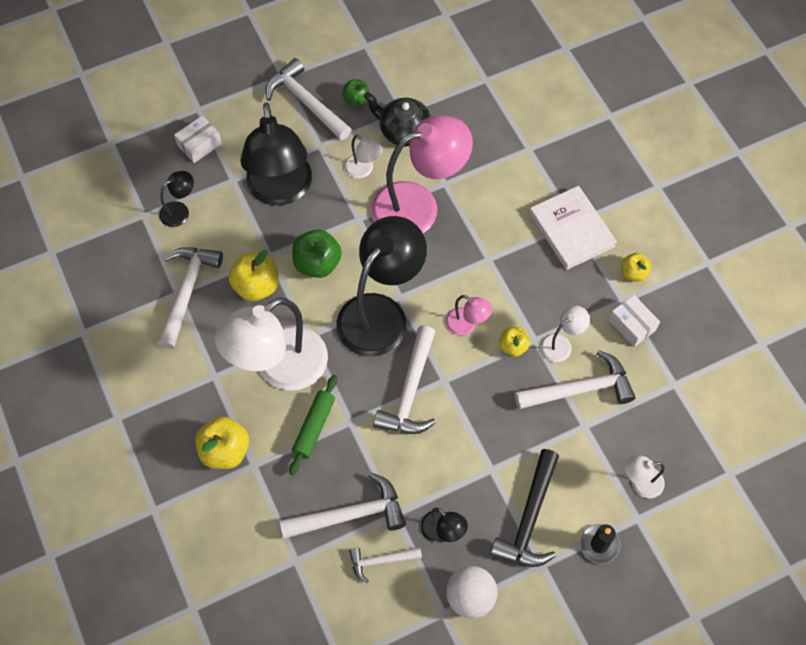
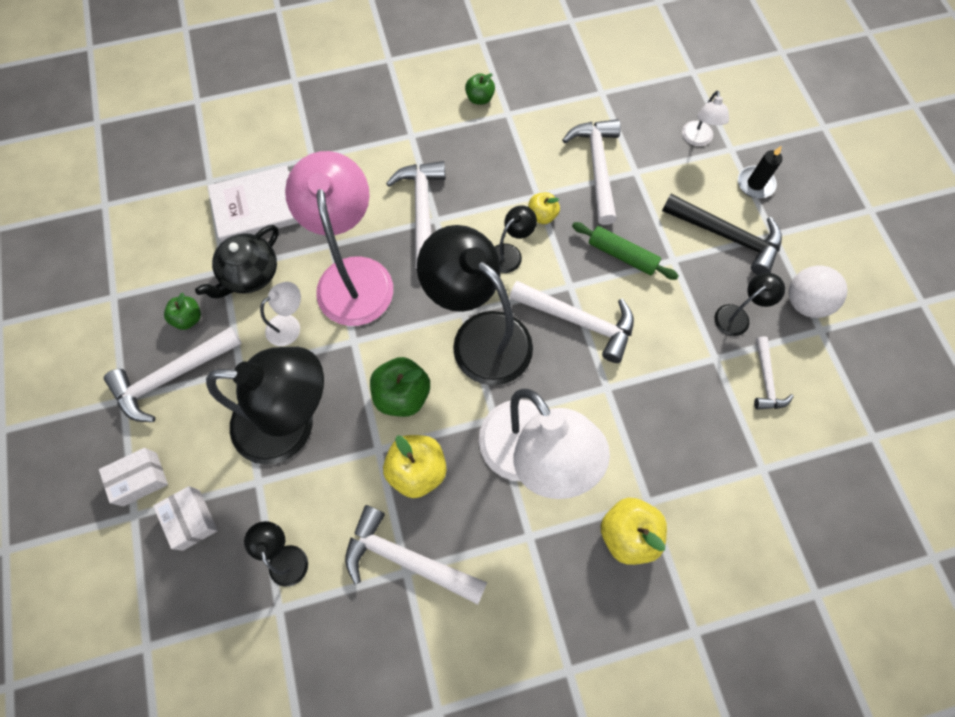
camera: 80 degrees left, 5 degrees up
(314, 427) = (609, 427): green rolling pin -> green rolling pin (622, 255)
(350, 515) = (714, 403): white hammer -> white hammer (422, 211)
(466, 325) = (510, 253): pink lamp -> black lamp
(561, 344) = (546, 173): white lamp -> none
(571, 229) = (419, 139): white book -> white book (256, 207)
(632, 325) = (535, 112): white box -> white box (140, 479)
(633, 273) = (480, 98): yellow apple -> green apple

